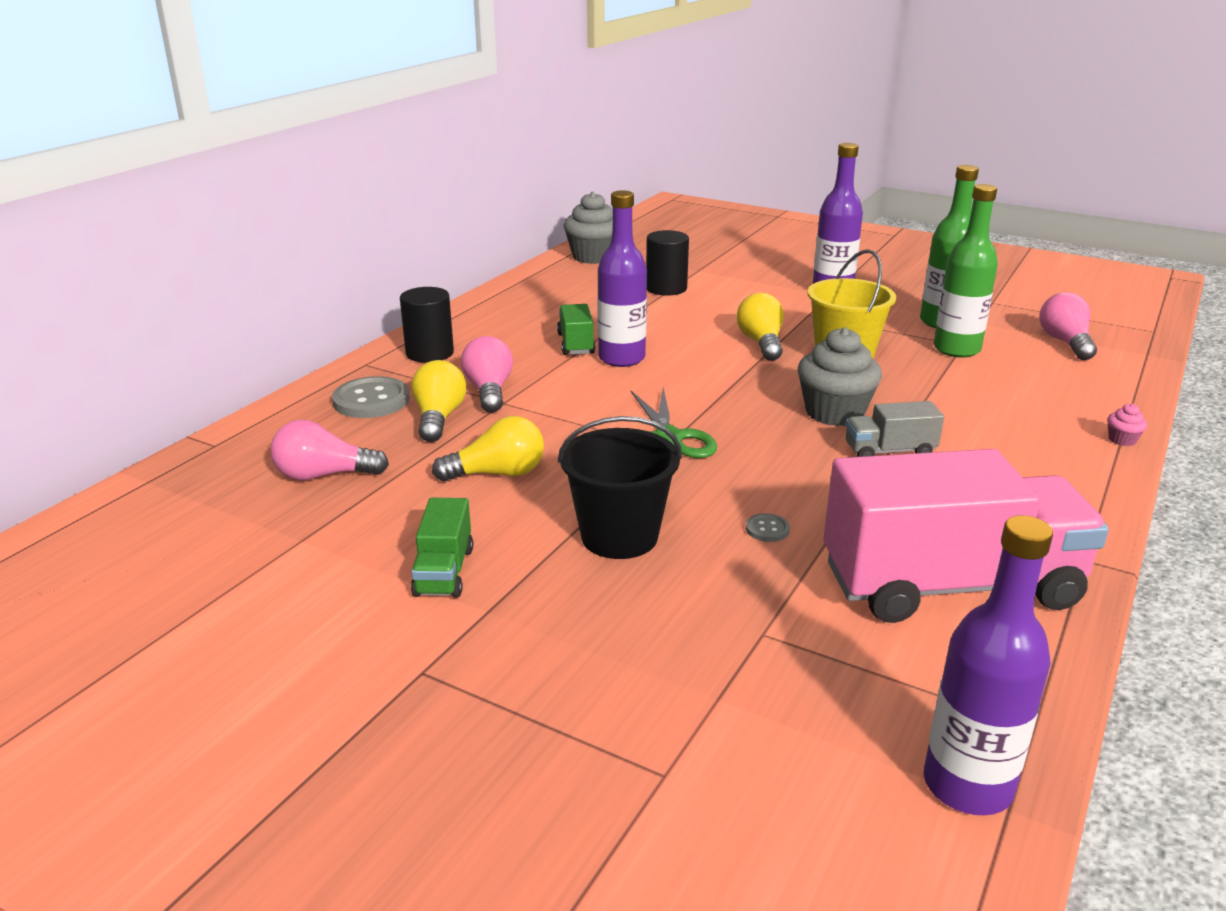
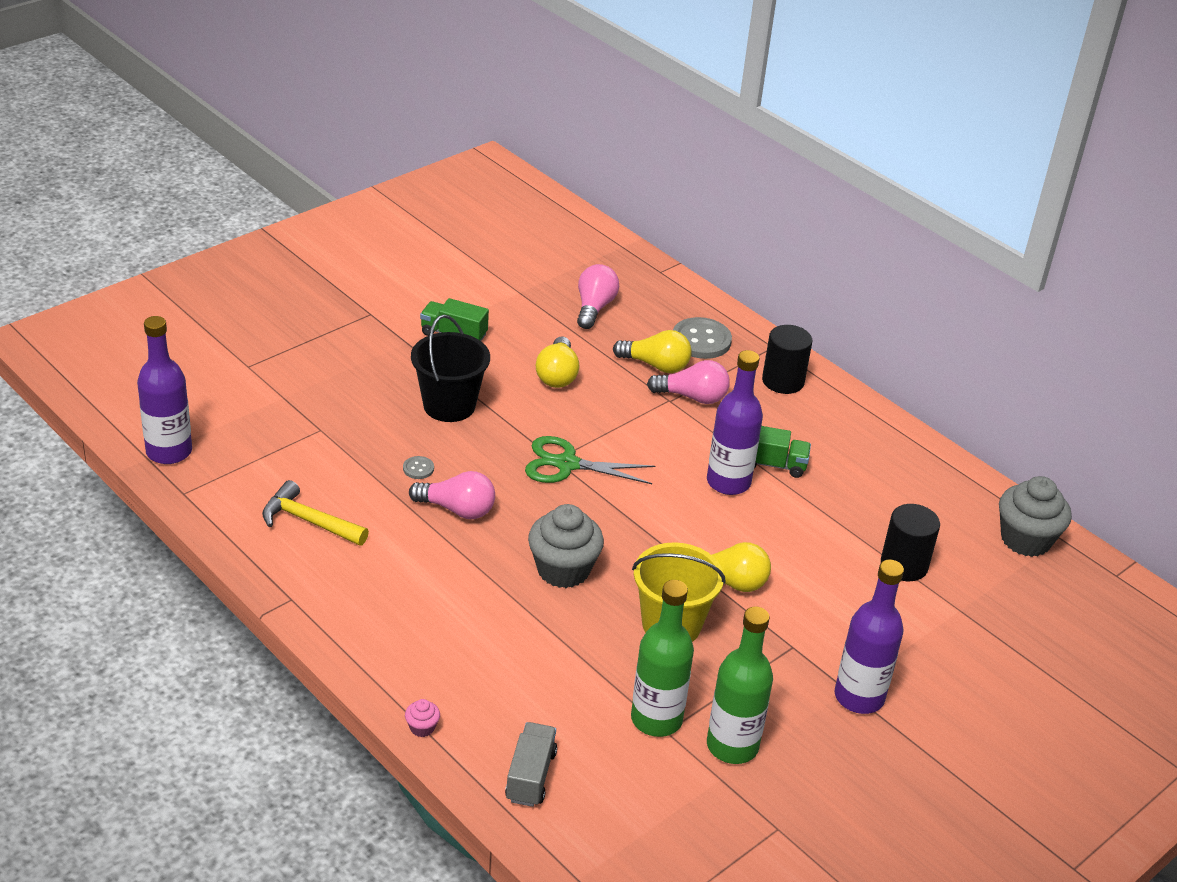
camera: 105 degrees right, 10 degrees up
(889, 451) = (483, 572): grey truck -> grey truck (530, 776)
(950, 585) = (309, 521): pink truck -> yellow hammer
(1065, 342) = (636, 823): pink light bulb -> pink light bulb (457, 509)

